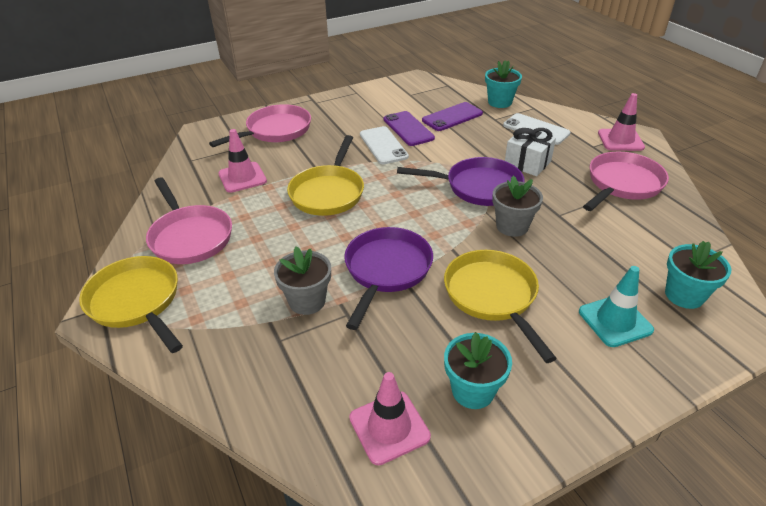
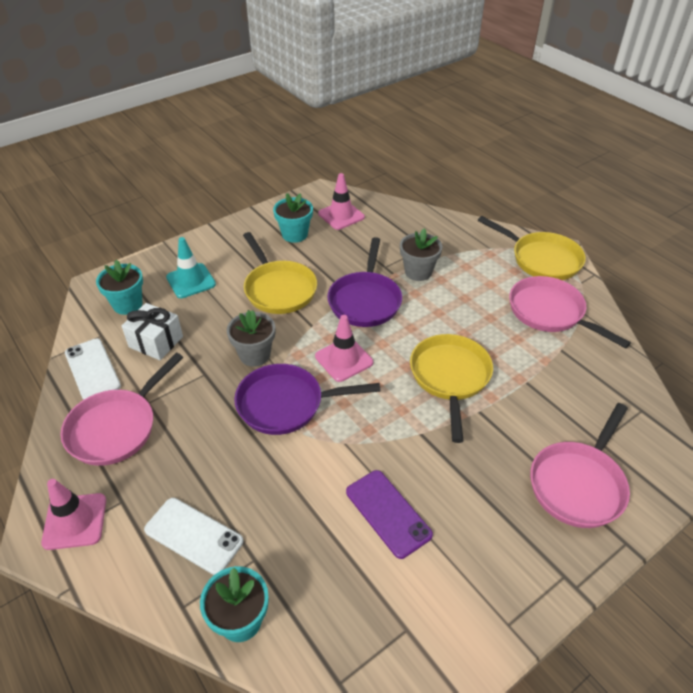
camera: 170 degrees right, 5 degrees up
(242, 177) = (557, 389): pink traffic cone -> pink traffic cone (344, 359)
(383, 145) = (413, 468): white phone -> white phone (92, 369)
(452, 117) = (323, 556): purple phone -> none
(527, 163) = (222, 453): white gift -> white gift (156, 342)

